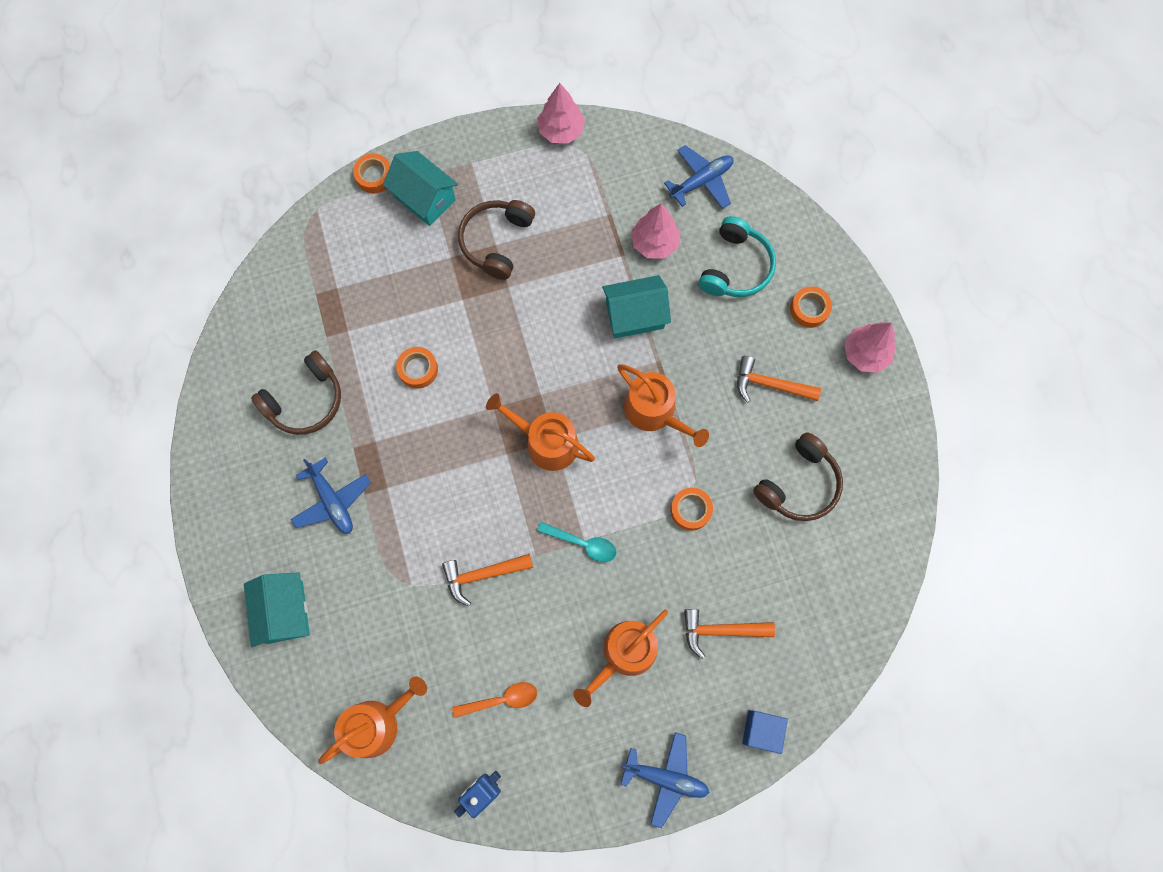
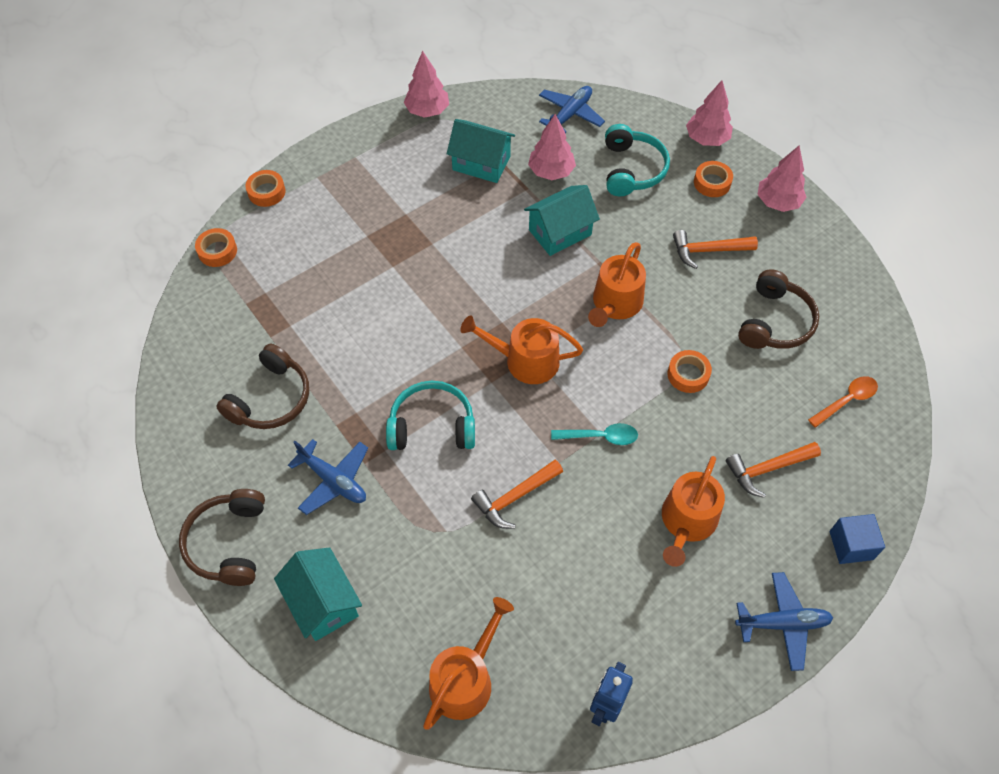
camera: 20 degrees left, 15 degrees down
(418, 369) = (374, 337): orange tape -> orange tape (217, 251)
(425, 198) = (322, 196): turquoise house -> turquoise house (481, 163)
(437, 478) = (432, 425): none -> turquoise headphones
(496, 241) = (405, 211): brown headphones -> brown headphones (228, 543)
(501, 700) = (585, 608): orange spoon -> orange spoon (846, 401)
(654, 412) = (615, 304): orange watering can -> orange watering can turned 90 degrees clockwise
(827, 256) = (706, 139): none -> pink tree

